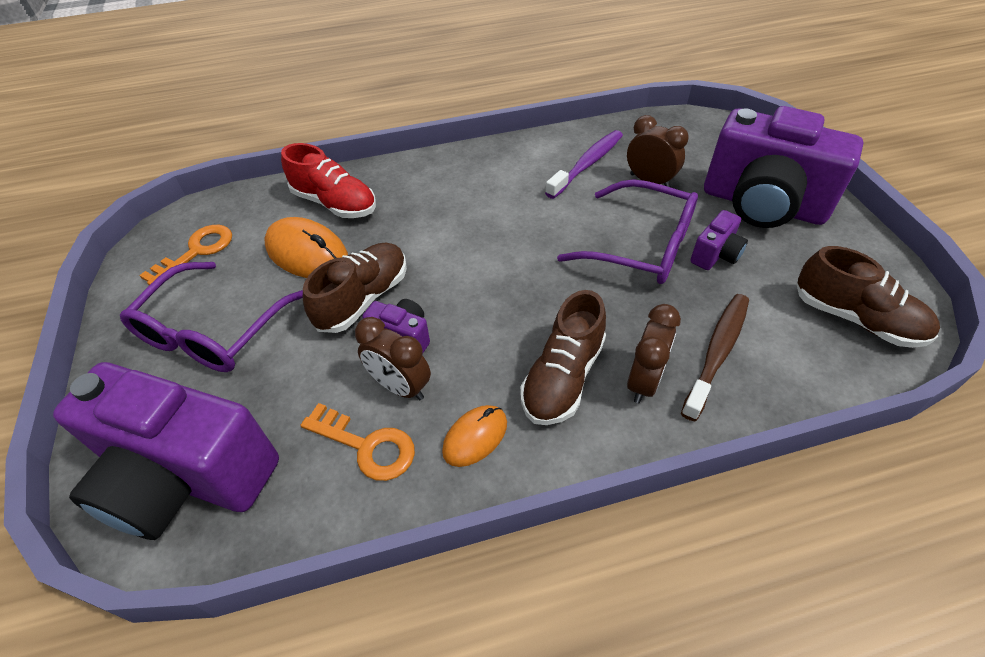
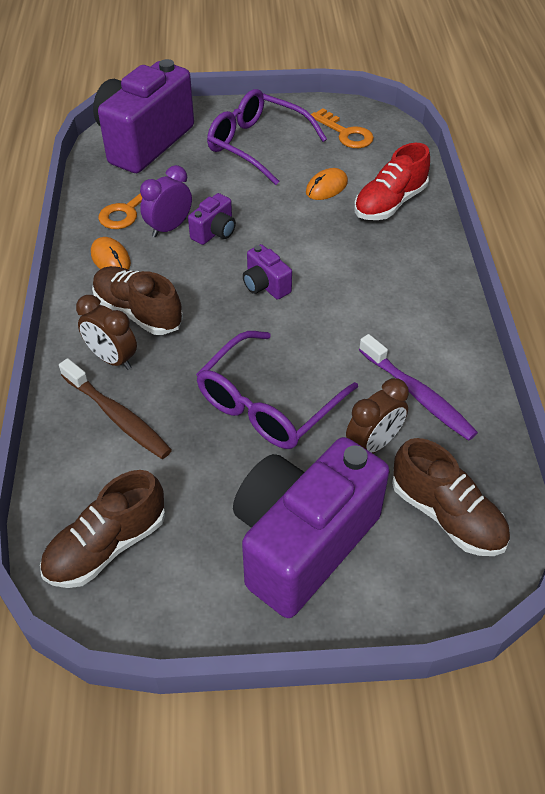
camera: 100 degrees right, 0 degrees up
(307, 253) = (326, 187): orange mouse -> orange mouse, size x0.61
(363, 299) = (262, 215): brown shoe -> brown shoe (446, 515)
(400, 386) = (169, 228): brown clock -> purple clock
(715, 255) = (235, 462): purple camera -> purple camera (265, 285)

